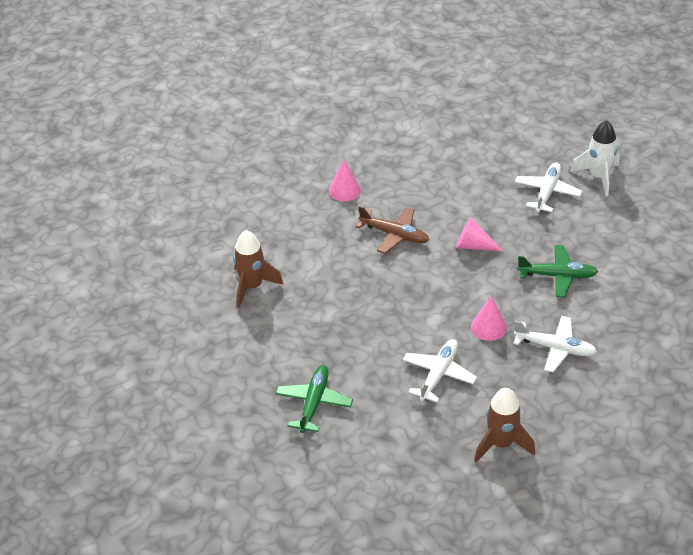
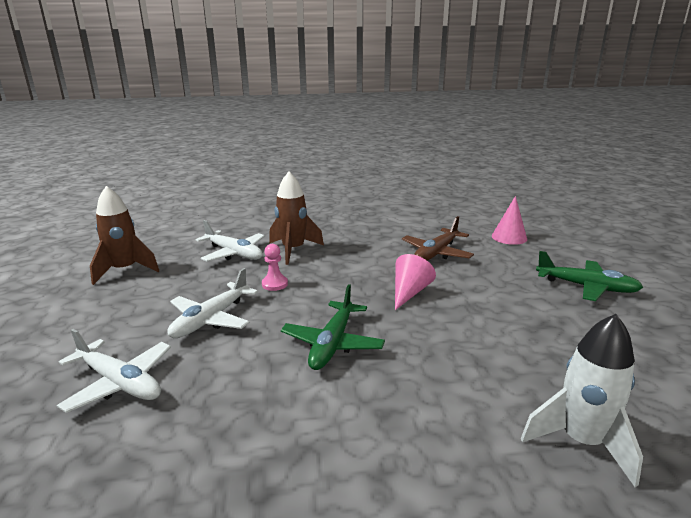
camera: 100 degrees right, 20 degrees down
(252, 286) = (383, 200): brown rocket -> brown rocket (293, 250)
(314, 403) = (248, 210): green plane -> green plane (586, 287)
(488, 327) = (274, 284): pink cone -> pink pawn
(547, 192) = (522, 368): white plane -> white plane (119, 382)

